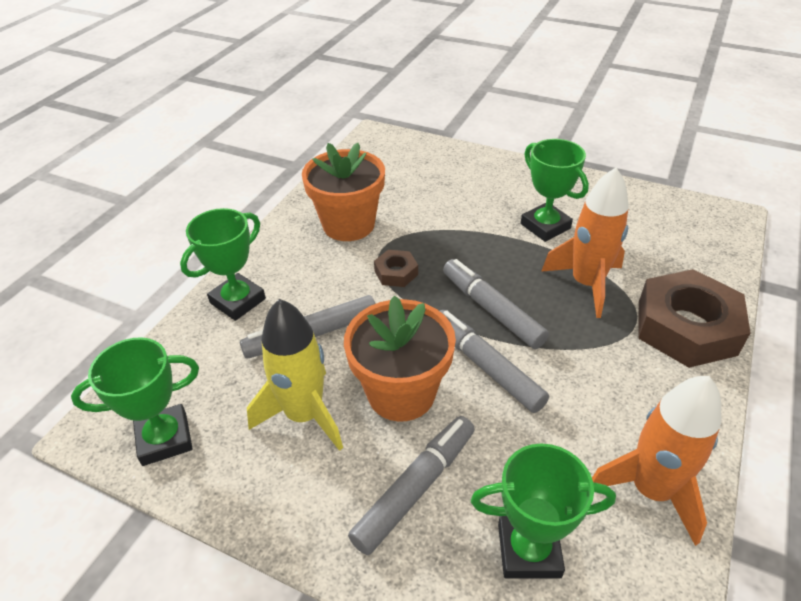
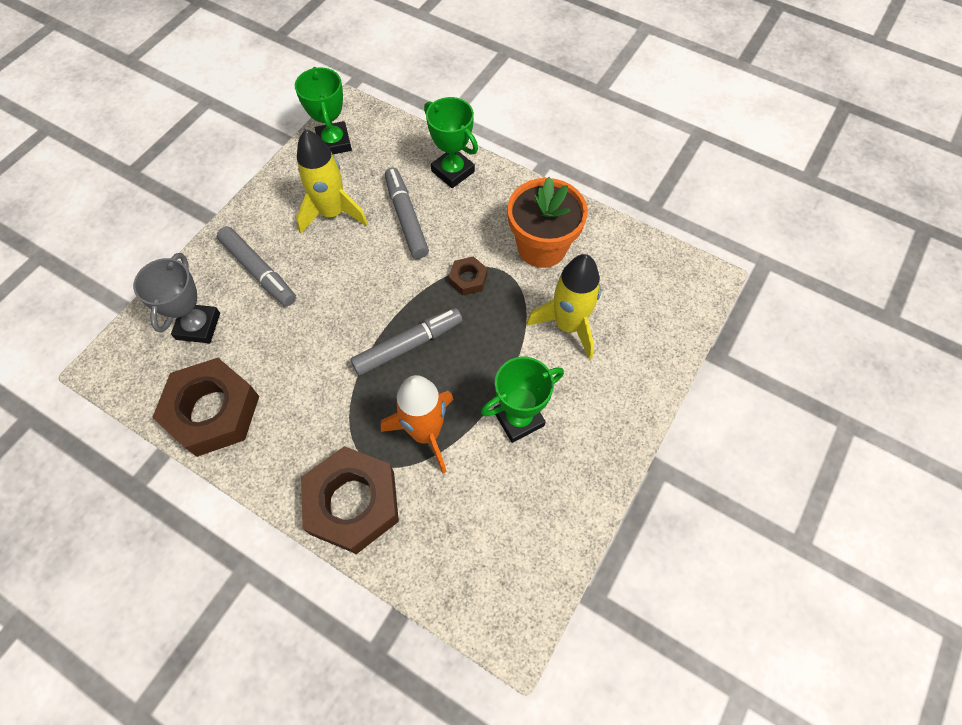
camera: 95 degrees right, 20 degrees up
(401, 393) = (336, 270): orange flower pot -> none
(438, 204) = (568, 325): none -> yellow rocket
(486, 367) = (347, 329): grey marker -> none
(528, 550) = (198, 326): green trophy -> grey trophy
(650, 490) = (212, 411): orange rocket -> brown nut

